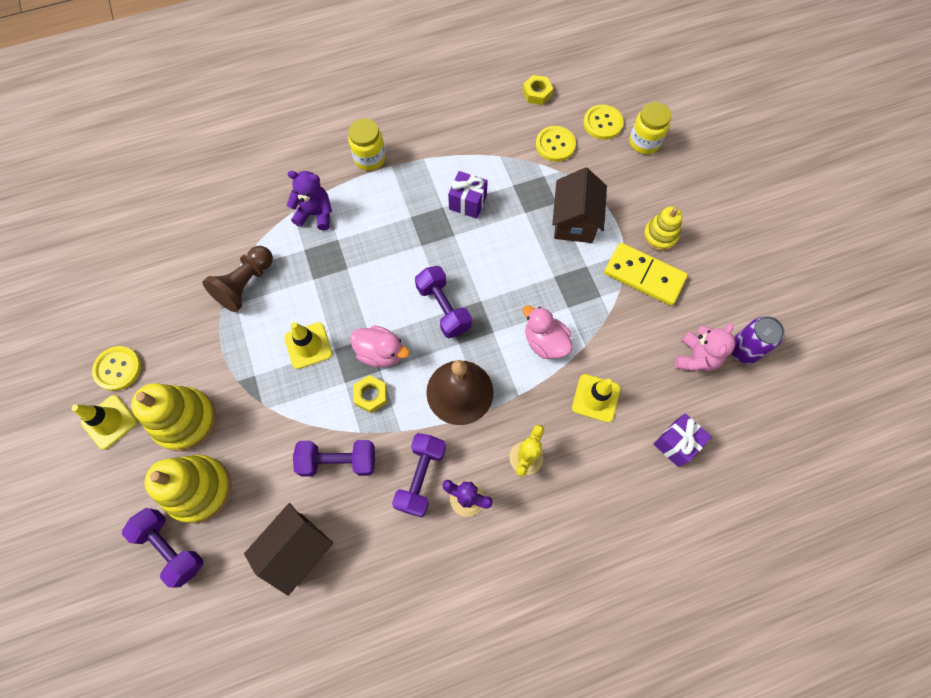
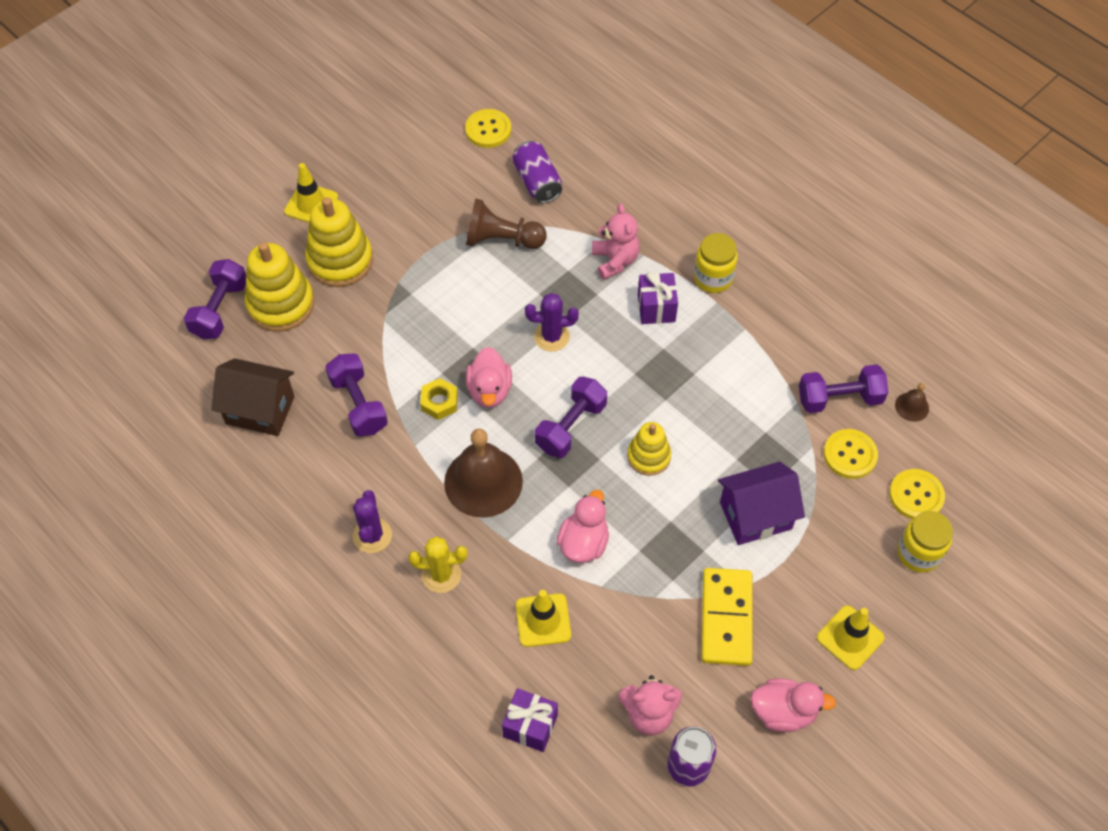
camera: 65 degrees right, 10 degrees down
(118, 369) = (363, 184): yellow button -> yellow button (488, 130)
(207, 235) = (537, 182): none -> purple can
(308, 345) = (464, 323): yellow traffic cone -> yellow traffic cone (850, 637)
(315, 214) = (615, 261): purple teddy bear -> pink teddy bear
(357, 287) = (551, 336): none -> purple cactus
(421, 477) = (375, 484): purple dumbbell -> purple dumbbell (839, 399)
(467, 203) = (714, 396): purple gift -> purple gift (656, 308)
(537, 93) = (912, 406): yellow nut -> brown bell
(574, 221) = (755, 515): brown house -> purple house
(660, 236) = (791, 618): yellow stacking toy -> yellow stacking toy (648, 456)
(725, 273) = (783, 712): none -> pink duck

